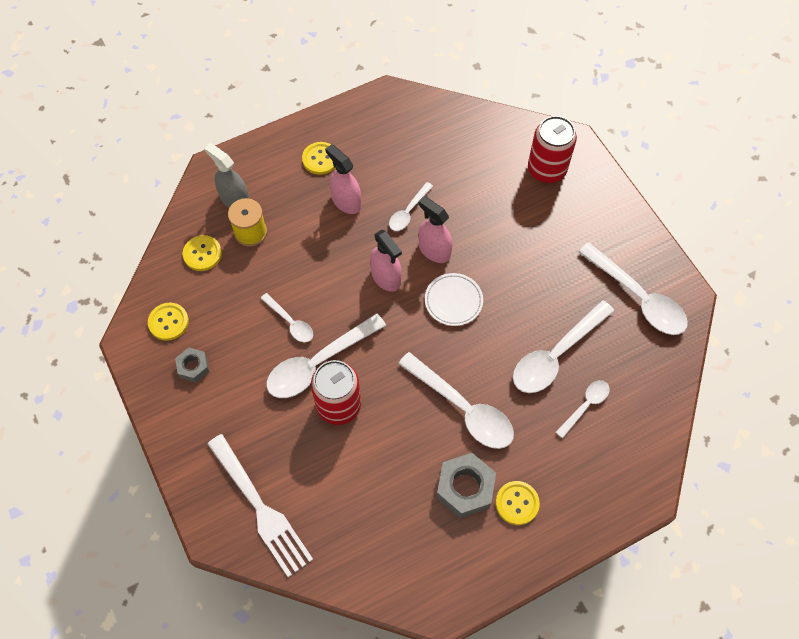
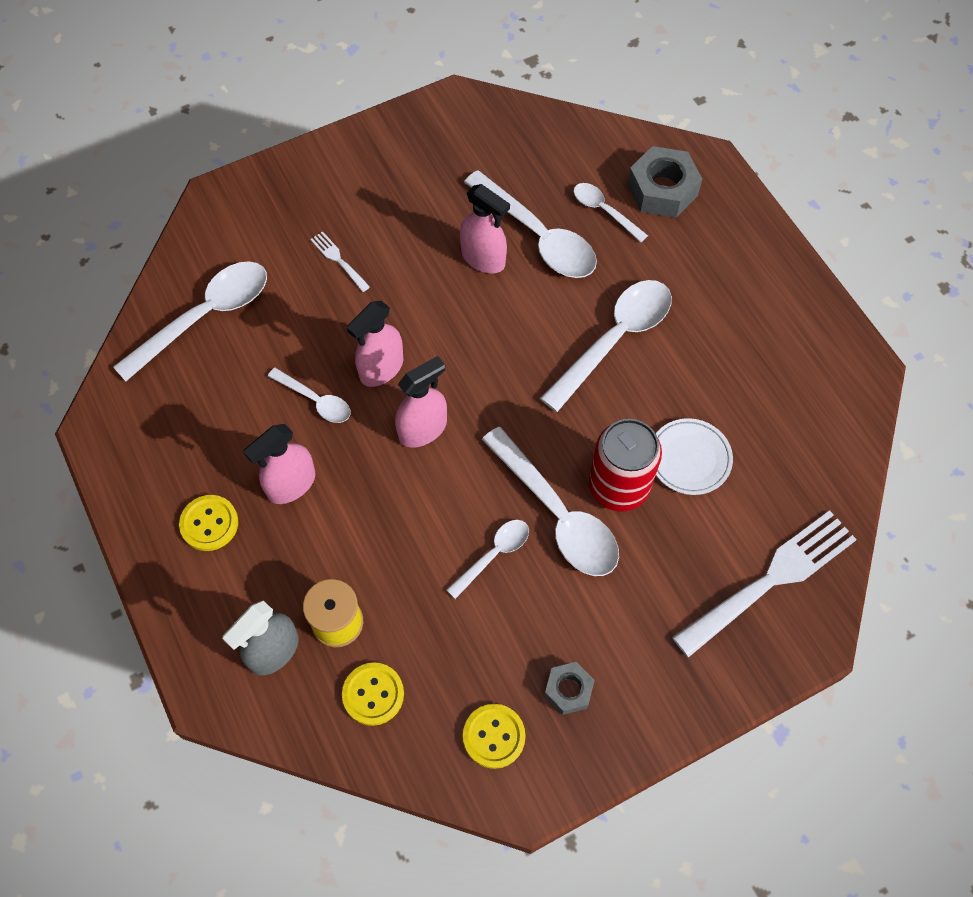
camera: 90 degrees left, 0 degrees up
(453, 301) = (461, 346): white plate -> white plate (689, 458)
(465, 488) = (718, 340): grey nut -> grey nut (662, 190)
(517, 503) = (731, 286): yellow button -> none
(524, 220) = (338, 260): none -> white fork
(532, 316) = (483, 258): none -> pink spray bottle
(546, 169) = (259, 230): red can -> none
(638, 297) = (458, 147): white spoon -> white spoon (205, 317)

